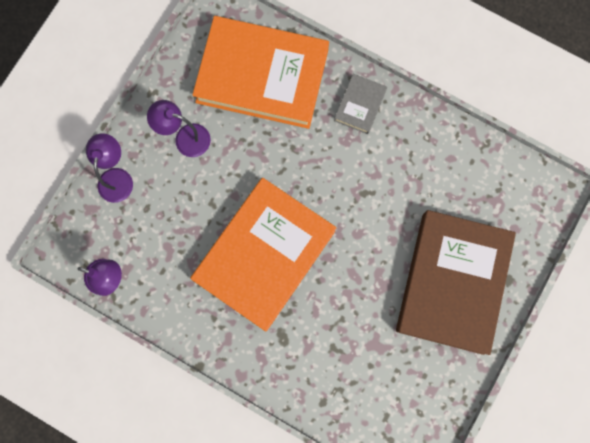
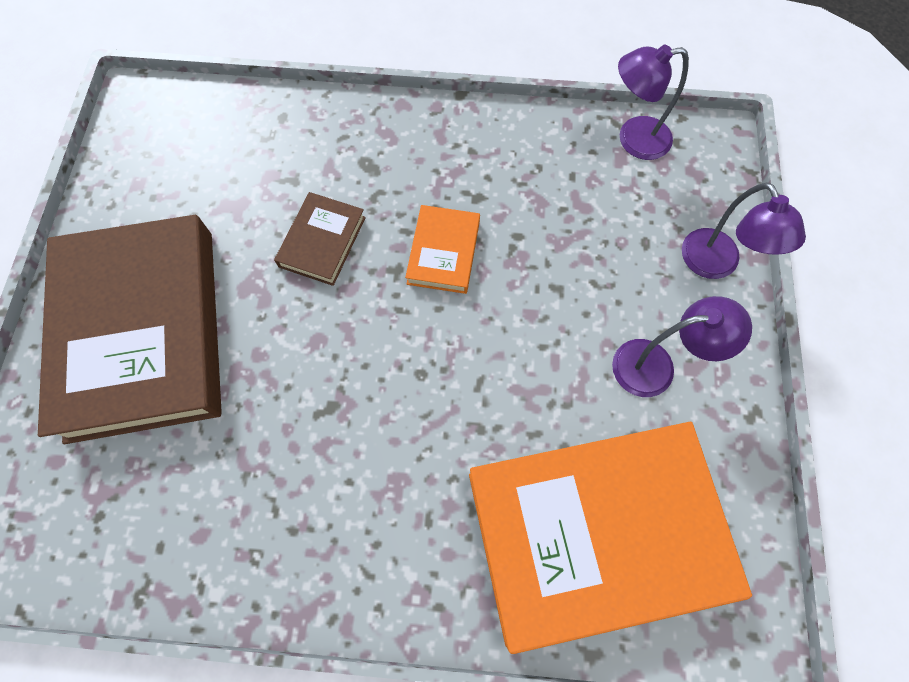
camera: 155 degrees right, 10 degrees down
(264, 255) = (443, 252): orange book -> orange book, size x0.43
(331, 295) = (322, 242): none -> brown book
(360, 105) = (399, 560): grey book -> none

